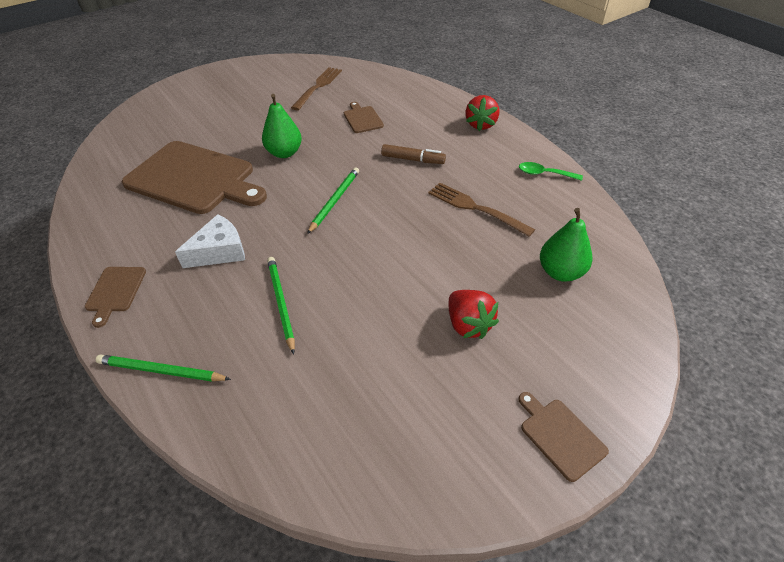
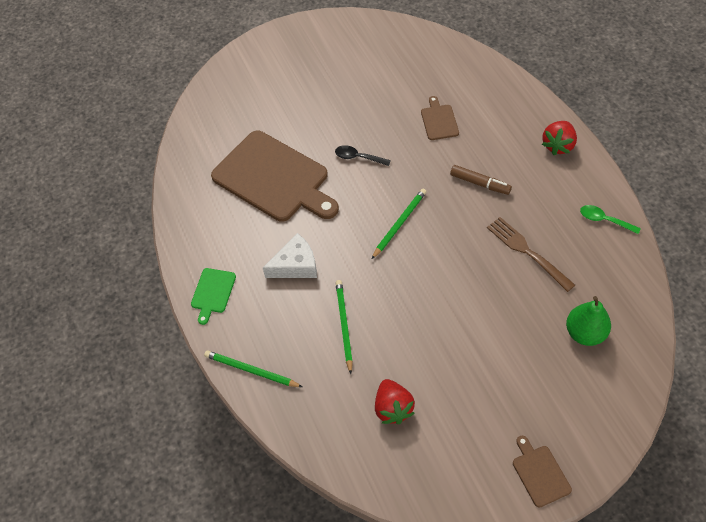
camera: 15 degrees right, 10 degrees up
(115, 291) = (213, 292): brown cutting board -> green cutting board
(284, 153) = (358, 157): green pear -> black spoon
(318, 87) = (399, 67): brown fork -> none
(468, 324) = (493, 370): red strawberry -> red strawberry (393, 408)

